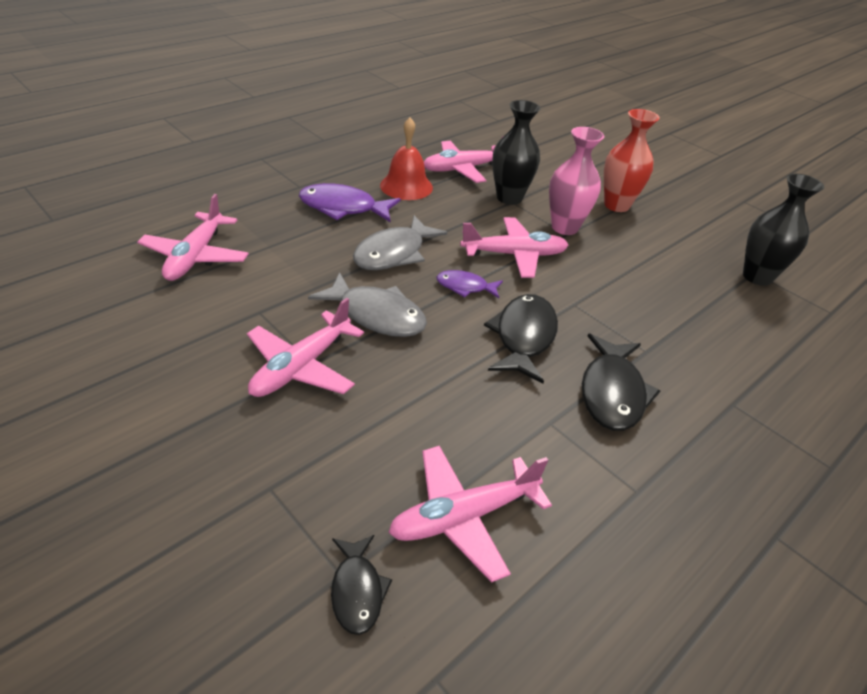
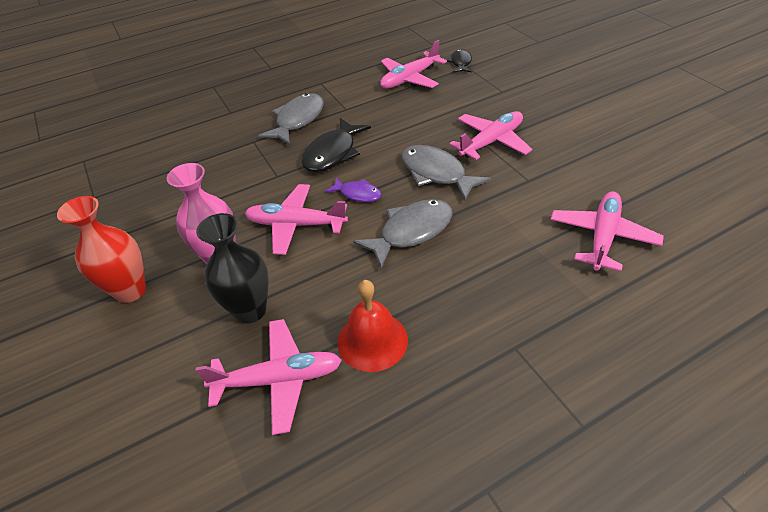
camera: 160 degrees left, 5 degrees up
(343, 208) = (458, 301): purple fish -> none
(463, 517) = (409, 79): pink plane -> pink plane turned 150 degrees clockwise
(612, 392) = (298, 120): black fish -> grey fish
(757, 277) = (97, 192): black vase -> none

